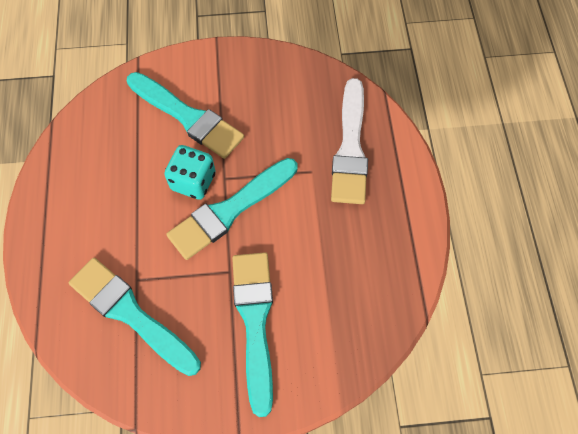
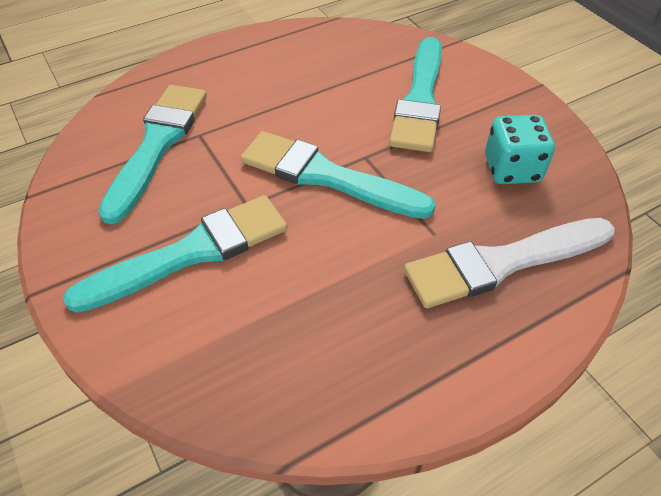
camera: 65 degrees right, 15 degrees down
(193, 181) = (343, 133): turquoise dice -> turquoise dice (512, 169)

